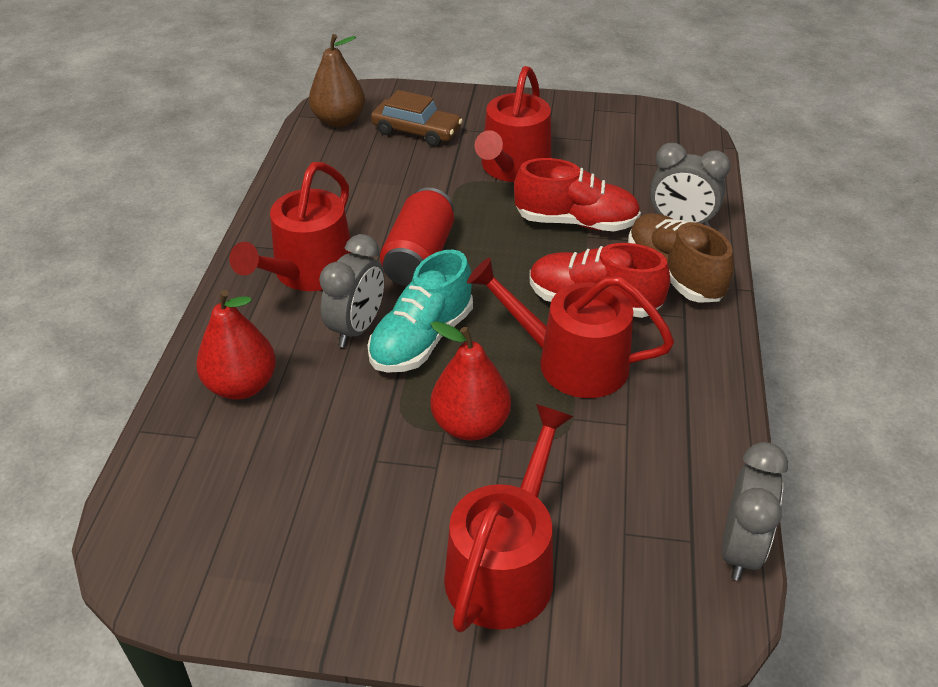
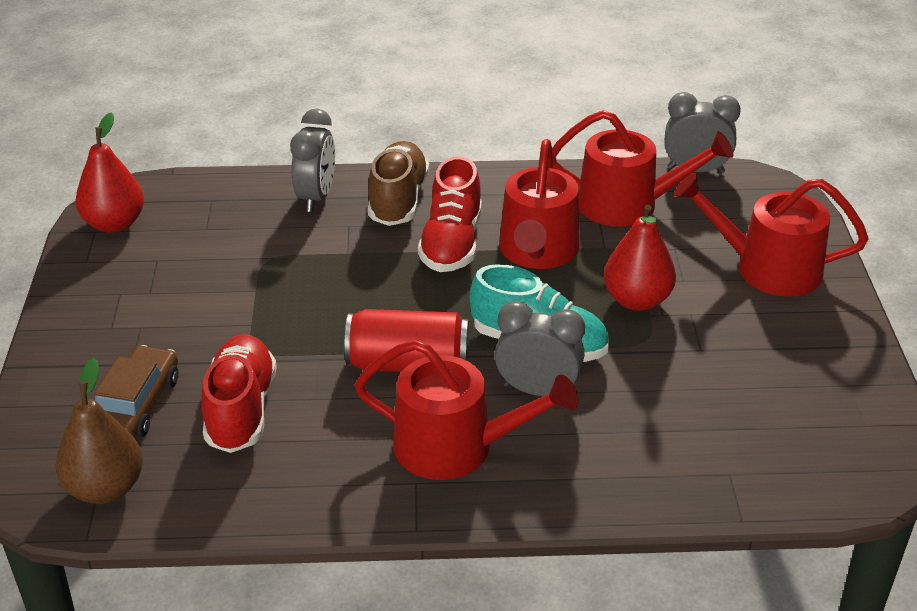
camera: 100 degrees left, 5 degrees down
(241, 386) = (650, 458): red pear -> red pear (114, 224)
(513, 168) = (221, 313): red watering can -> red watering can (627, 205)
(576, 222) = (325, 261): red shoe -> red shoe (241, 410)
(674, 274) = (398, 200): brown shoe -> brown shoe turned 135 degrees clockwise

